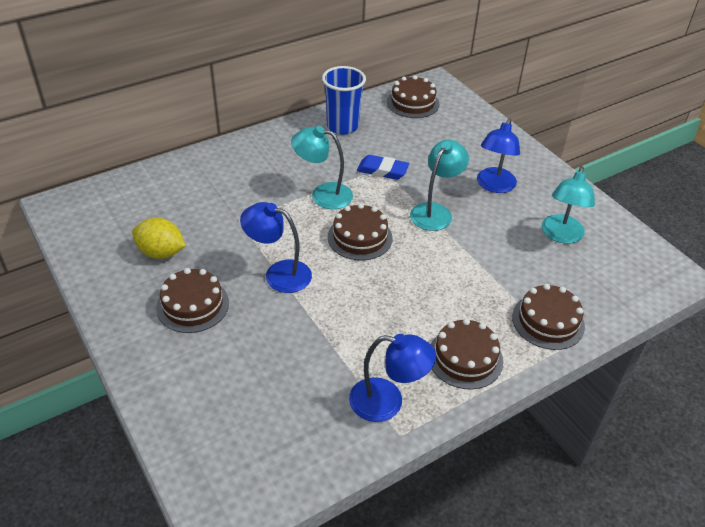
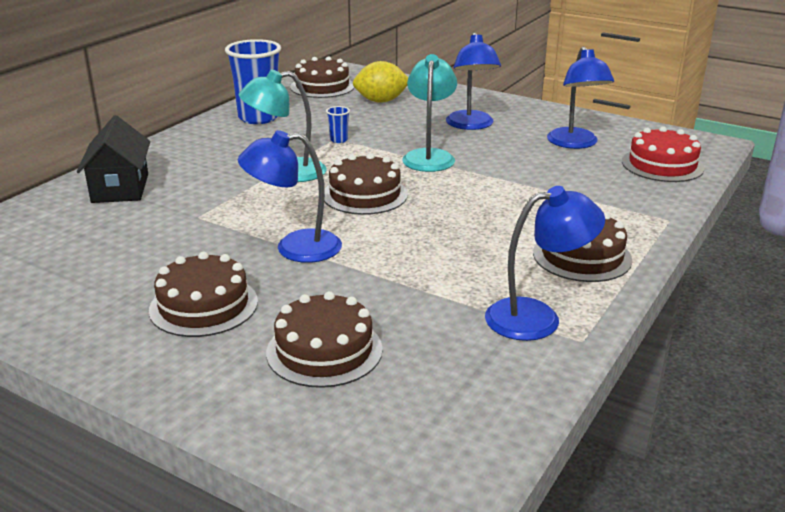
camera: 25 degrees left, 15 degrees down
(161, 253) = (114, 270): yellow lemon -> yellow lemon (381, 101)
(208, 174) = (120, 188): none -> black house
(382, 171) = (339, 140): blue eraser -> blue cup
(548, 321) = (632, 205): brown cake -> brown cake (324, 350)
(561, 235) = (575, 144): turquoise lamp -> blue lamp
(613, 285) = (662, 165): none -> red cake

